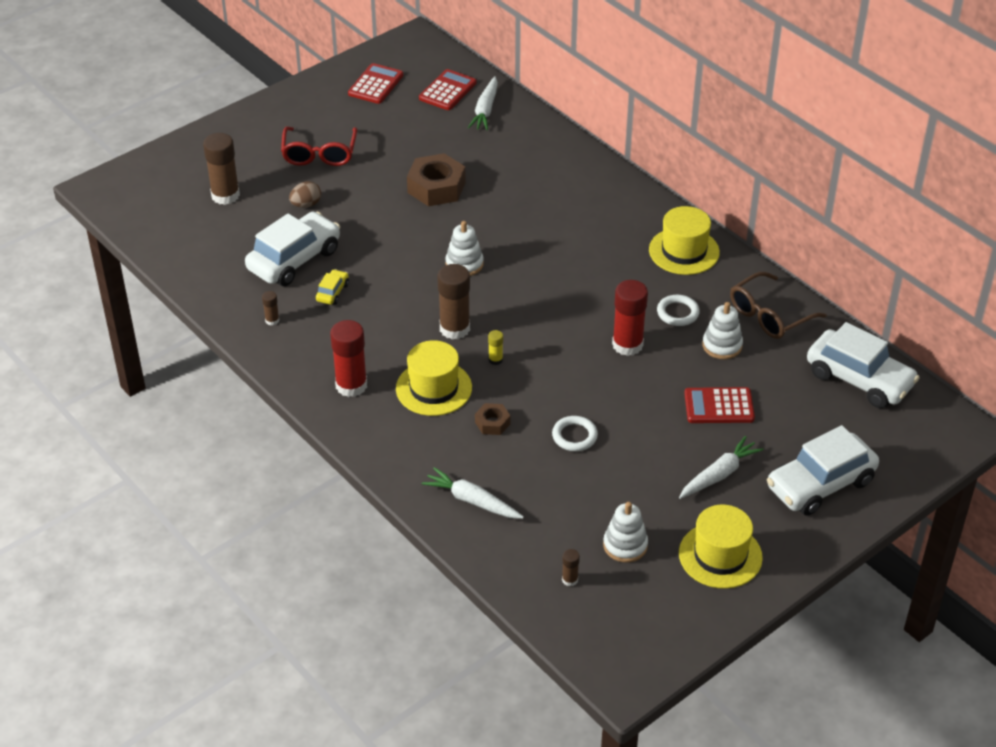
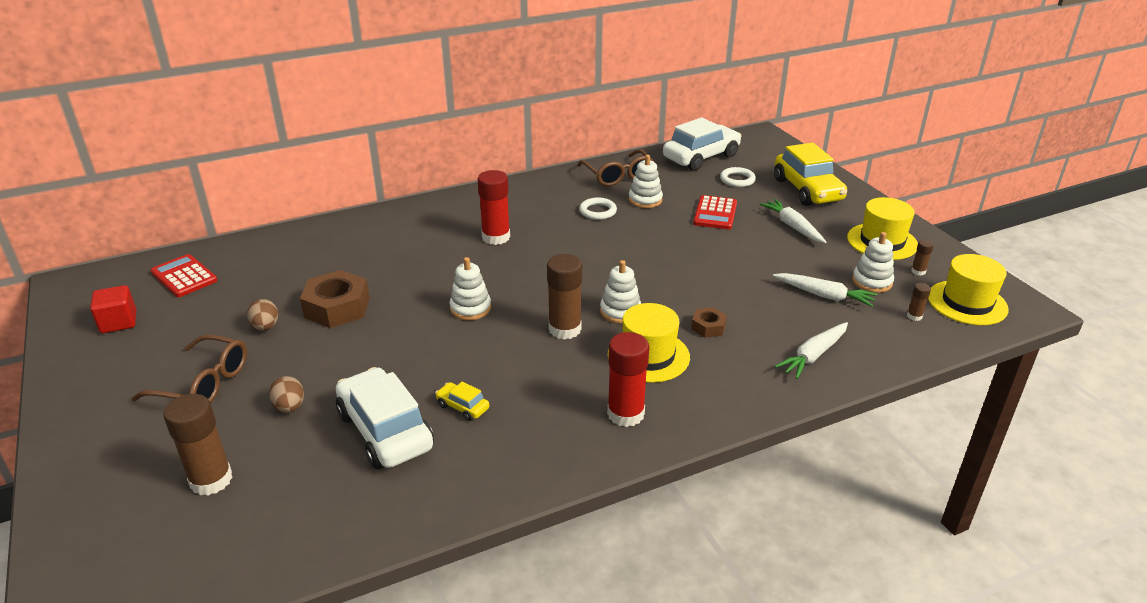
camera: 75 degrees left, 10 degrees down
(272, 320) = (486, 465): brown glue stick -> brown glue stick (918, 271)
(319, 154) = (204, 383): red glasses -> brown glasses
(375, 84) = (118, 322): red calculator -> red cube
(396, 159) = (265, 327): none -> brown egg
(485, 110) = (240, 259): white carrot -> white carrot (824, 296)
(495, 360) = (620, 311): yellow glue stick -> white stacking toy
(574, 436) = (735, 285): white ring -> white ring (737, 180)
(627, 345) = (627, 240): red glue stick -> red glue stick (496, 237)
(684, 251) = (523, 196): yellow hat -> yellow hat (967, 303)
(820, 484) = (807, 190): white car -> yellow car

